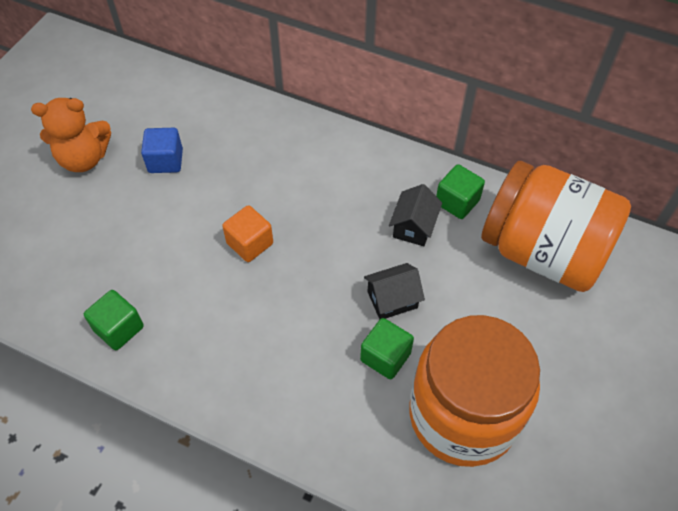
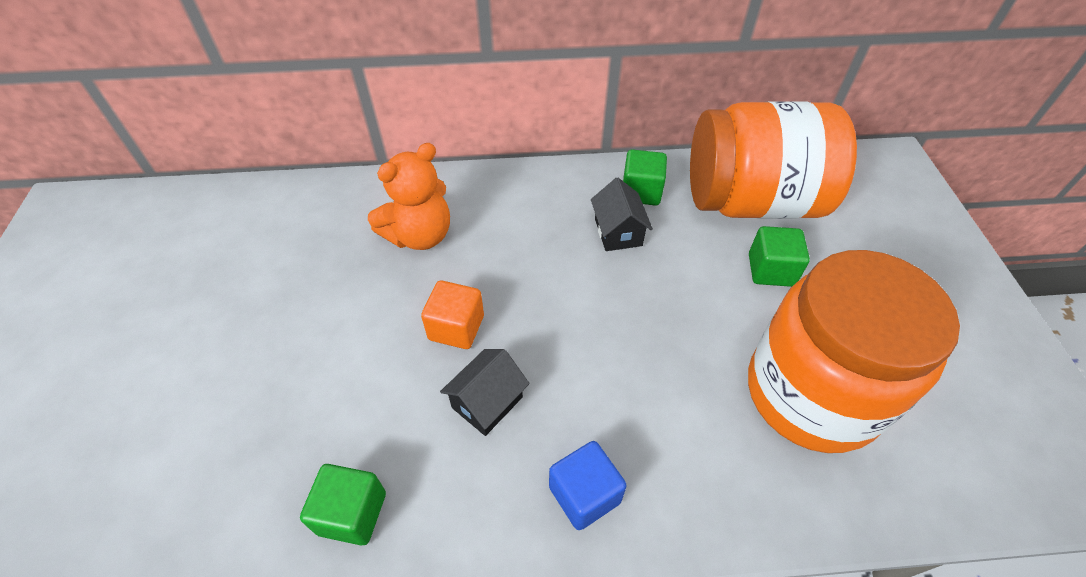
camera: 30 degrees left, 5 degrees down
(84, 158) = (178, 326): orange teddy bear -> orange teddy bear (420, 235)
(165, 161) = (293, 283): blue cube -> blue cube (584, 494)
(385, 357) = (691, 375): green cube -> green cube (771, 270)
(392, 299) = (652, 312): black house -> black house (487, 402)

